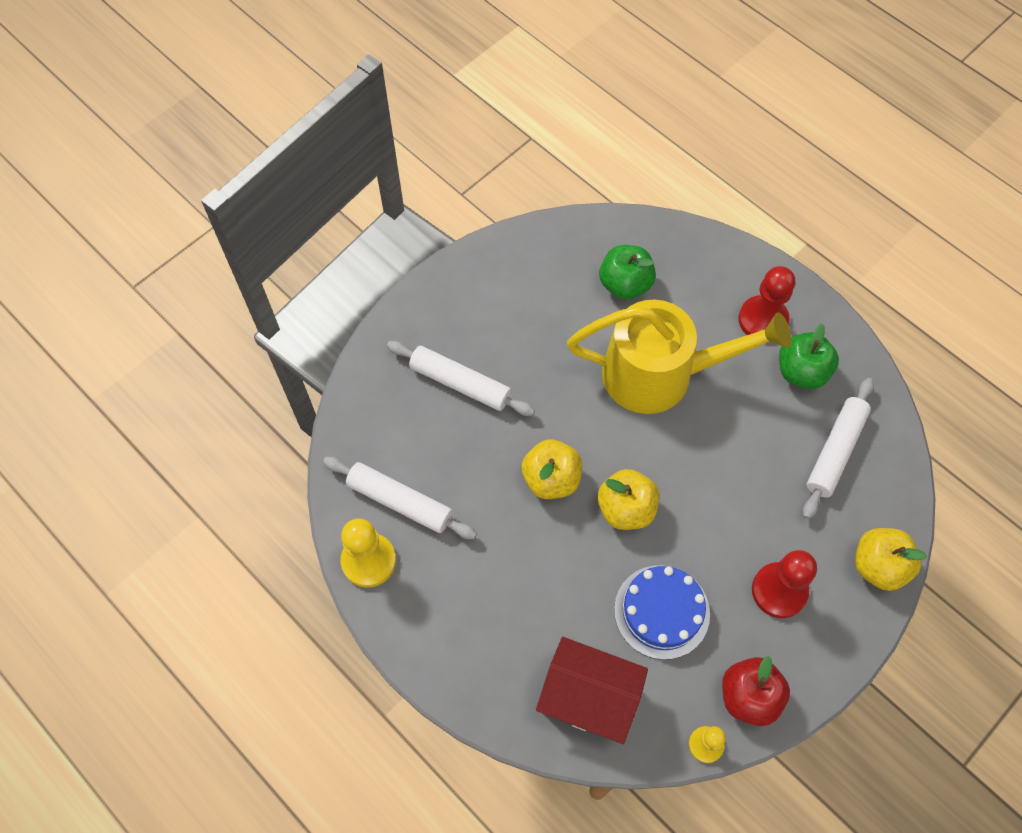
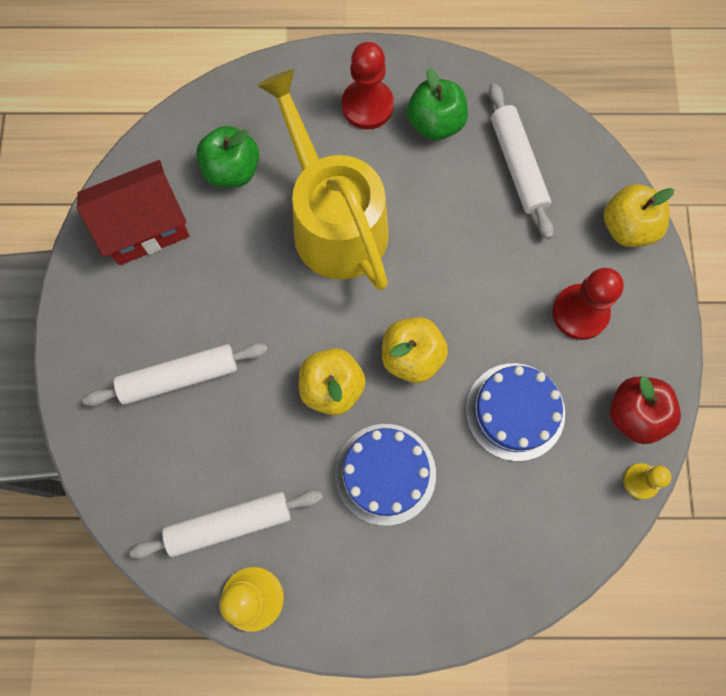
camera: 45 degrees left, 10 degrees up
(530, 566) = (385, 474): none -> blue cake
(588, 698) = (528, 533): red house -> red house (145, 227)
(661, 374) = (333, 220): yellow watering can -> yellow watering can turned 75 degrees counterclockwise

